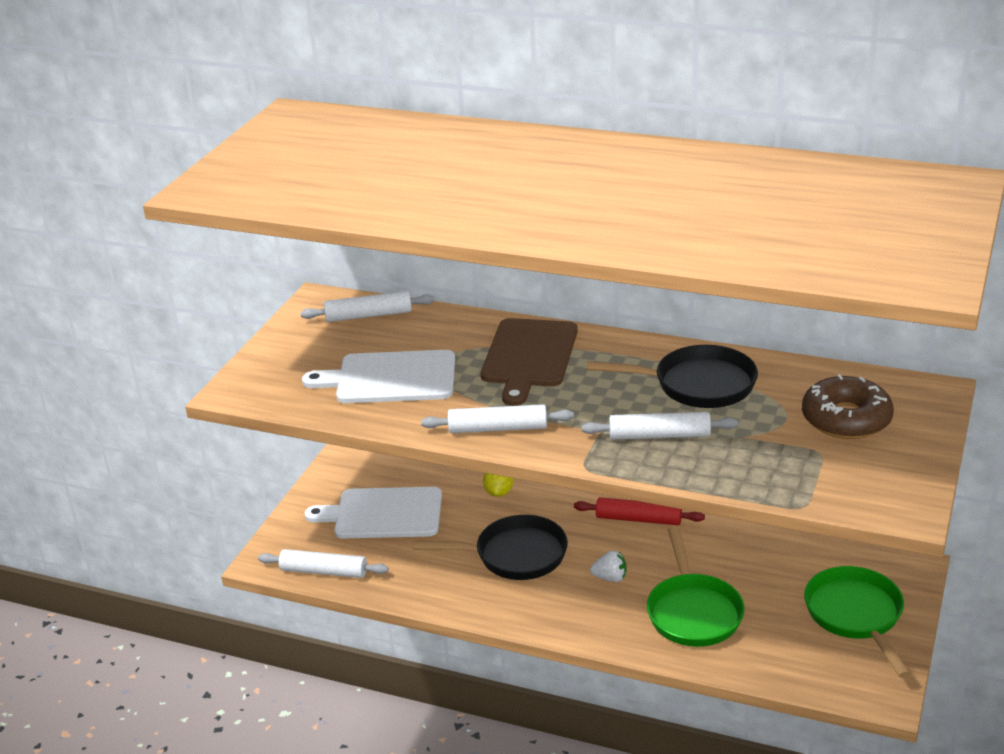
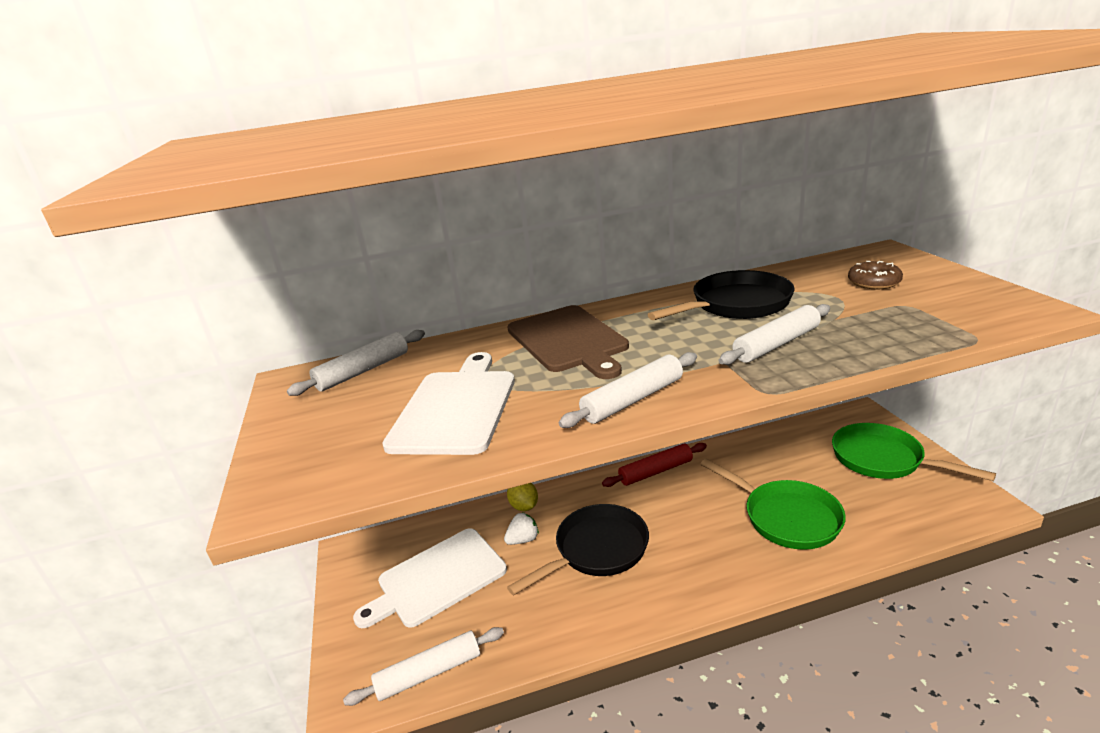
camera: 35 degrees left, 5 degrees down
(390, 378) = (456, 407): white cutting board -> white cutting board turned 135 degrees clockwise
(610, 578) = (694, 526): white strawberry -> white strawberry (523, 540)
(846, 419) = (874, 282): brown donut -> brown donut, size x0.60

